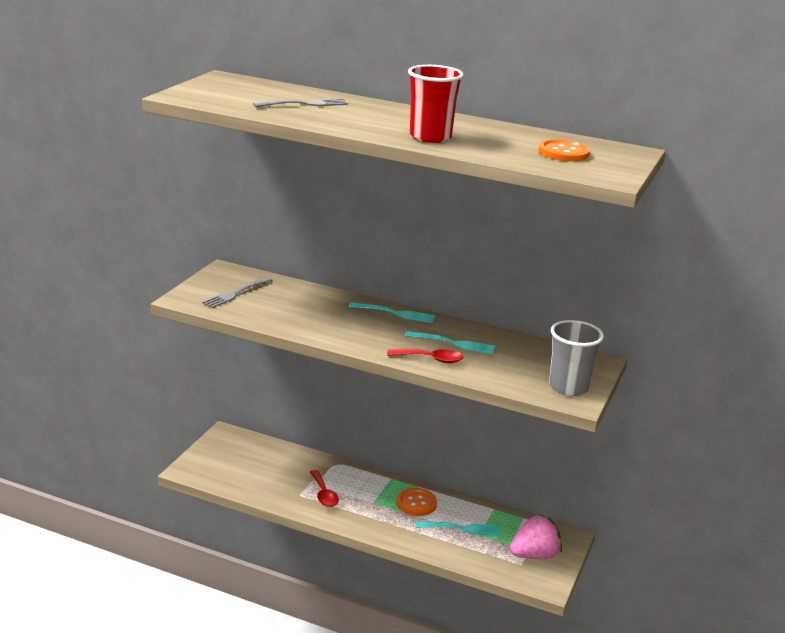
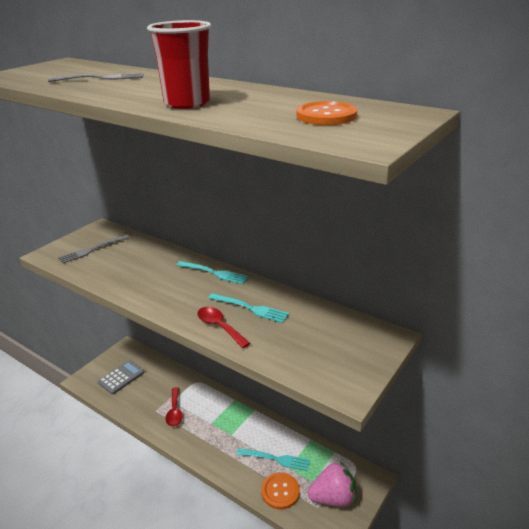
camera: 15 degrees right, 5 degrees up
(237, 465) = (121, 377): none -> grey calculator
(416, 503) = (246, 427): orange button -> orange button (280, 491)
(431, 359) = (219, 326): red spoon -> red spoon turned 150 degrees counterclockwise
(568, 387) = (345, 370): grey cup -> none

